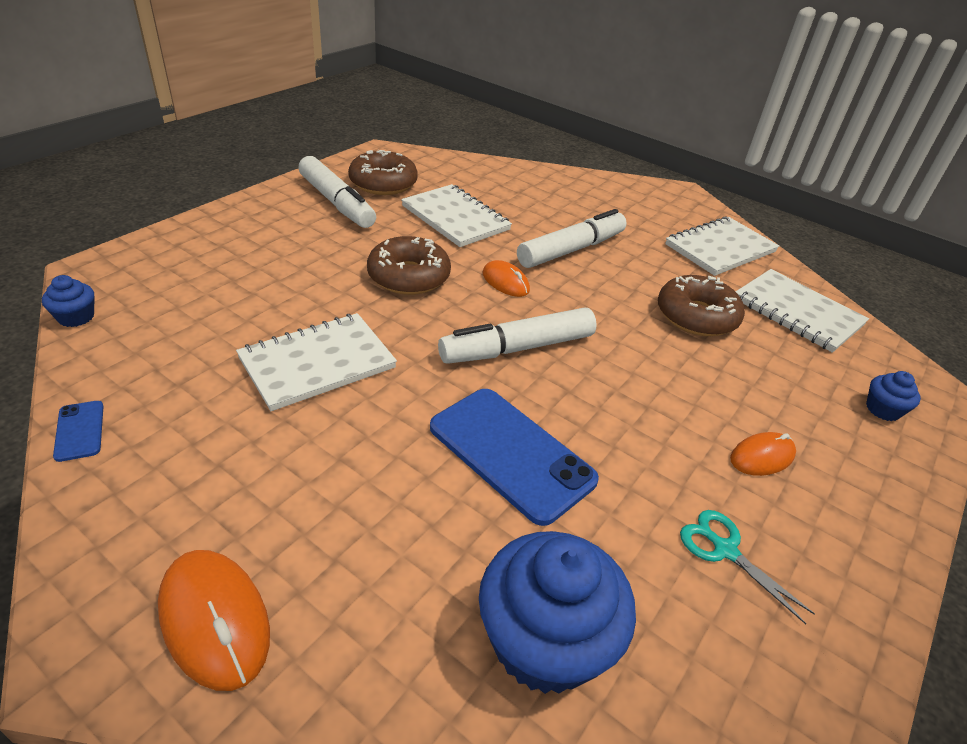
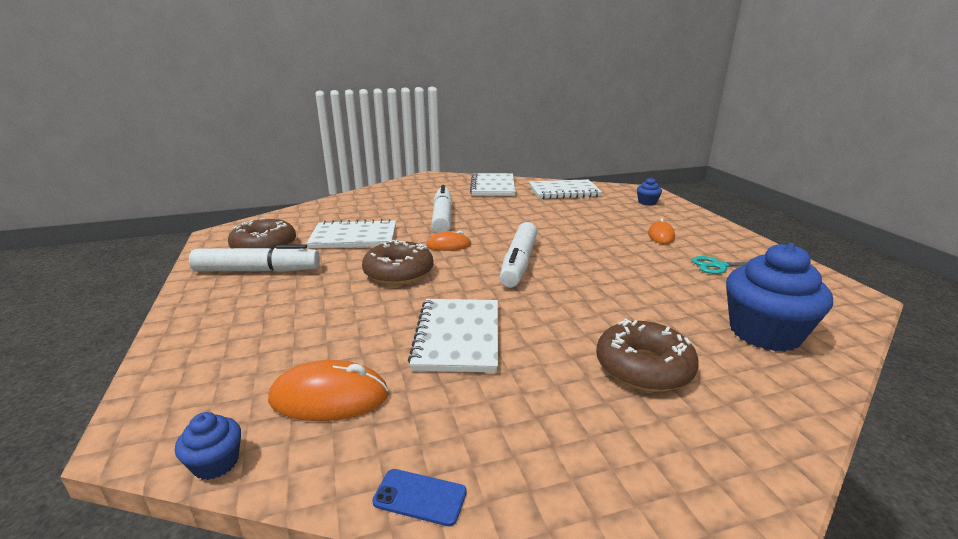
camera: 50 degrees left, 15 degrees down
(214, 620) = (708, 459): orange mouse -> orange mouse (329, 397)
(511, 453) = (613, 295): blue phone -> none
(696, 316) = (542, 211): brown donut -> brown donut (643, 367)

